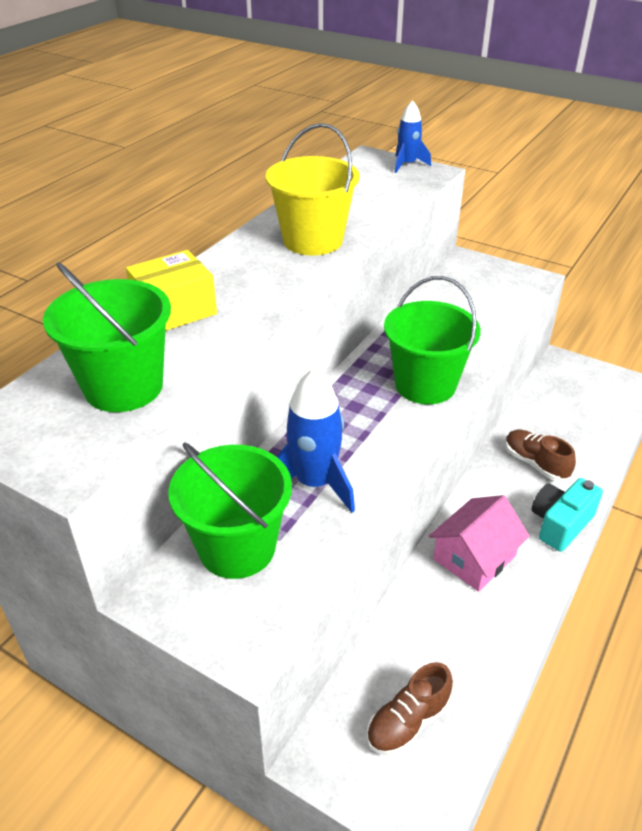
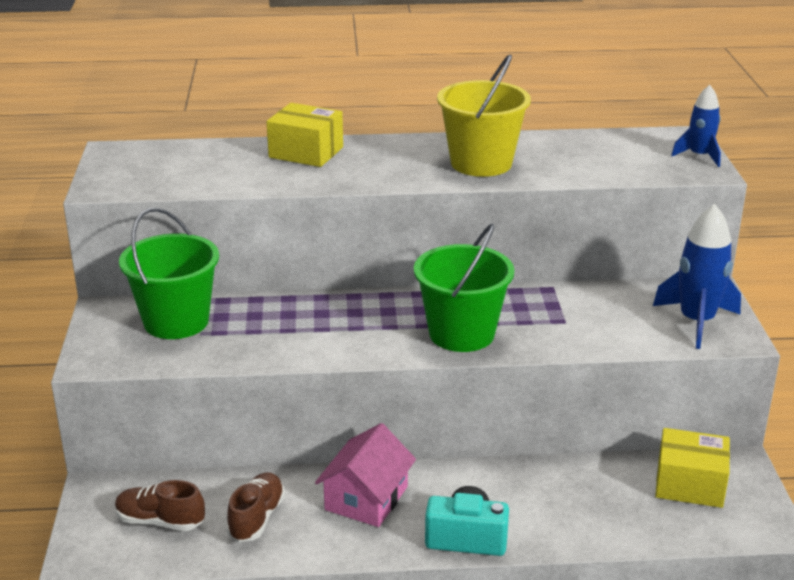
camera: 55 degrees right, 10 degrees down
(124, 387) = (198, 170): green bucket -> none
(314, 483) = (274, 326): blue rocket -> blue rocket (696, 322)
(474, 557) = (366, 498): pink house -> pink house turned 75 degrees counterclockwise
(535, 463) = (538, 496): brown shoe -> brown shoe (257, 518)
(569, 392) = (689, 484): none -> yellow box

